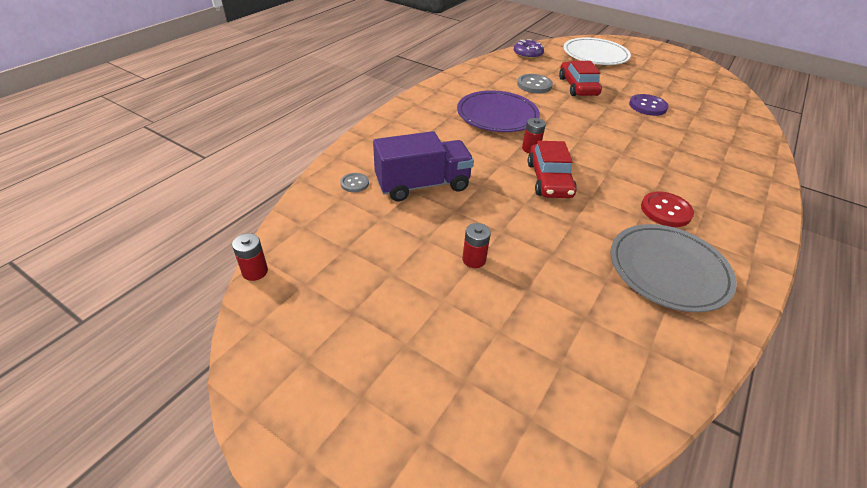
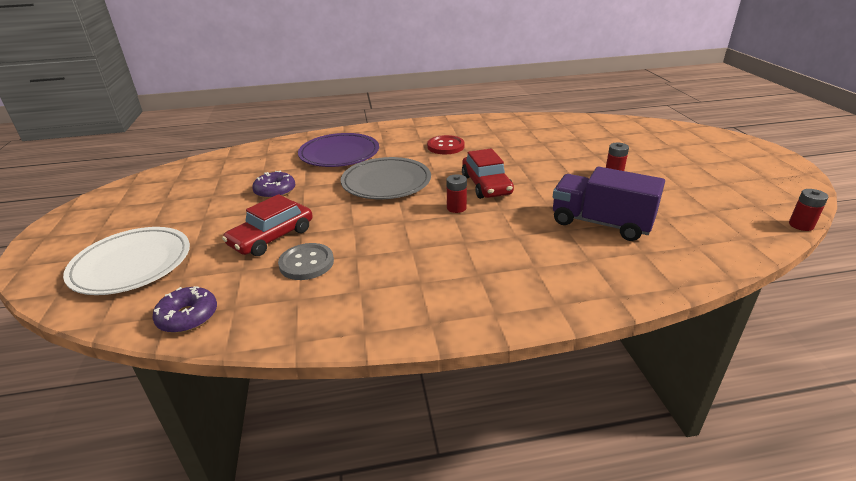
camera: 130 degrees left, 10 degrees down
(354, 183) = (671, 251): grey button -> none
(497, 115) = (425, 249): purple plate -> purple plate (339, 154)
(549, 180) = (486, 185): red car -> red car turned 120 degrees clockwise
(647, 106) = (275, 191): purple button -> purple donut
(668, 270) = (502, 134): grey plate -> grey plate (386, 182)

